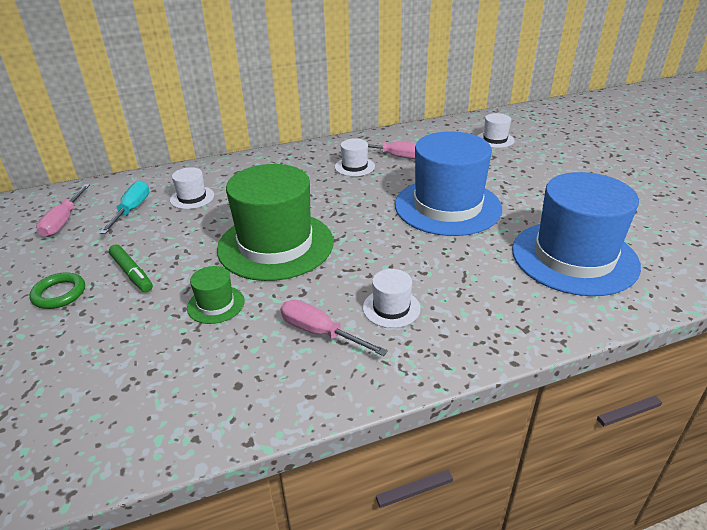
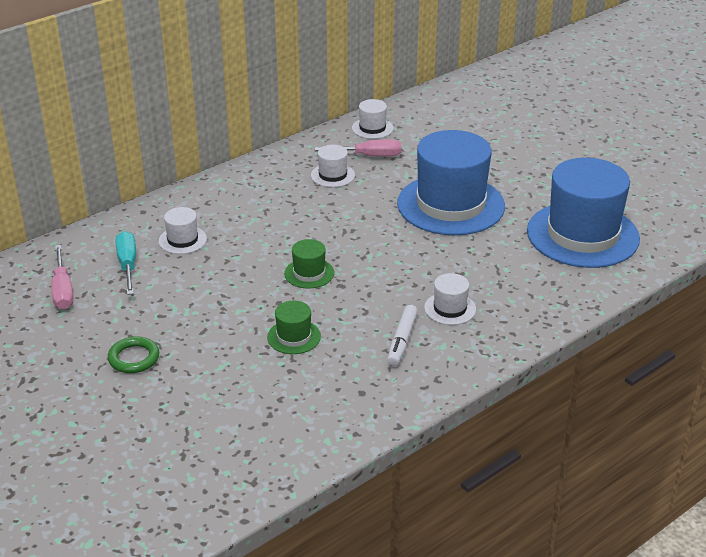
camera: 20 degrees left, 0 degrees up
(132, 273) = (189, 326): green marker -> none
(275, 245) = (309, 273): green hat -> green hat, size x0.43
(320, 333) = (402, 340): pink screwdriver -> white marker
(495, 139) = (462, 119): white hat -> white hat (372, 128)

